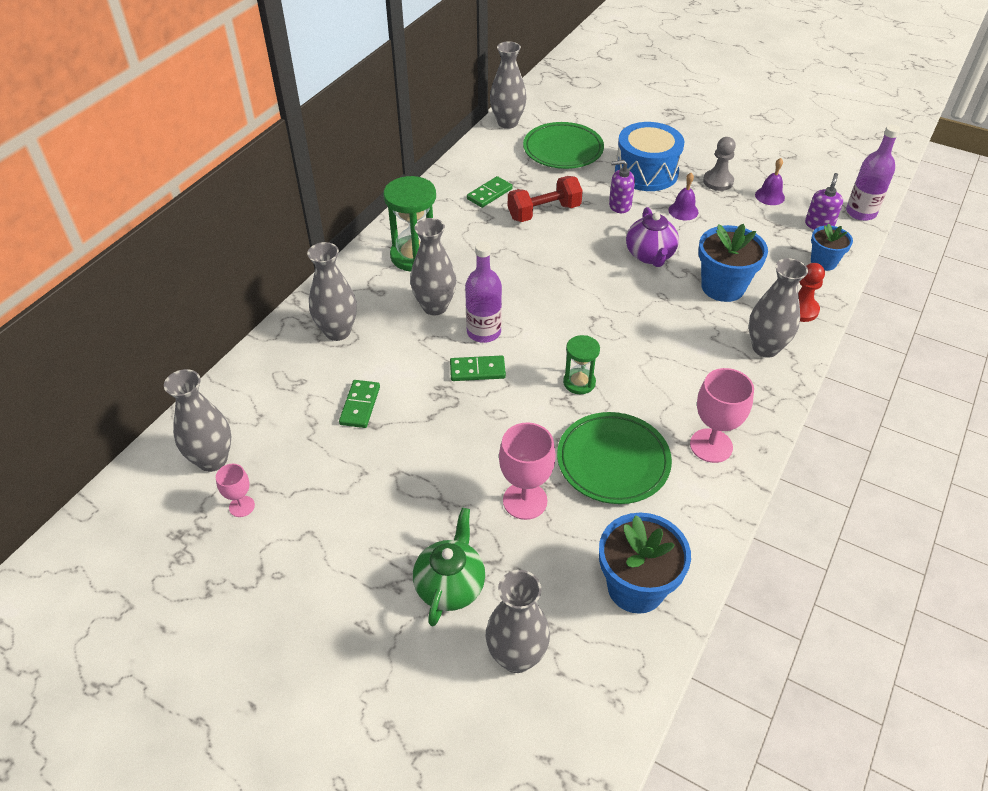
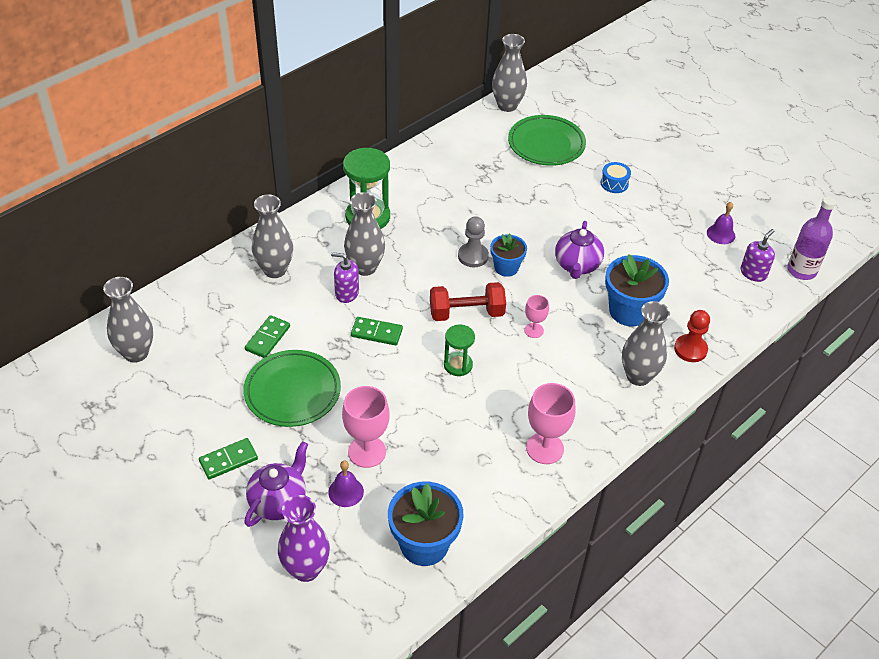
camera: 15 degrees right, 0 degrees up
(242, 506) = (144, 396): pink goblet -> pink goblet (534, 330)
(450, 585) = (279, 501): green teapot -> purple teapot
(484, 332) = (397, 300): purple bottle -> none
(489, 194) = (459, 173): green domino -> green domino (228, 460)
(516, 656) = (306, 569): grey vase -> purple vase
(544, 212) = (500, 202): red dumbbell -> red dumbbell (466, 313)
(613, 461) = (454, 439): green plate -> green plate (292, 392)
(619, 205) = (572, 211): purple soap dispenser -> purple soap dispenser (346, 293)
(646, 172) = (614, 183): blue drum -> blue drum, size x0.46
(683, 211) = (630, 230): purple bell -> purple bell (346, 492)
(718, 181) = (678, 208): grey pawn -> grey pawn (473, 256)
(823, 262) = (737, 310): blue flower pot -> blue flower pot (506, 268)

